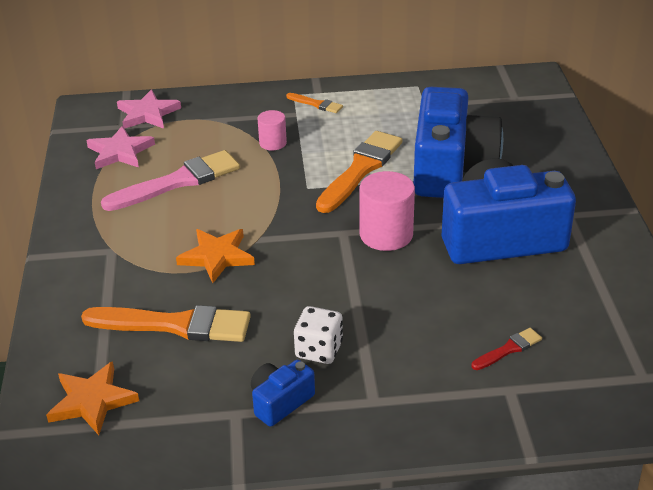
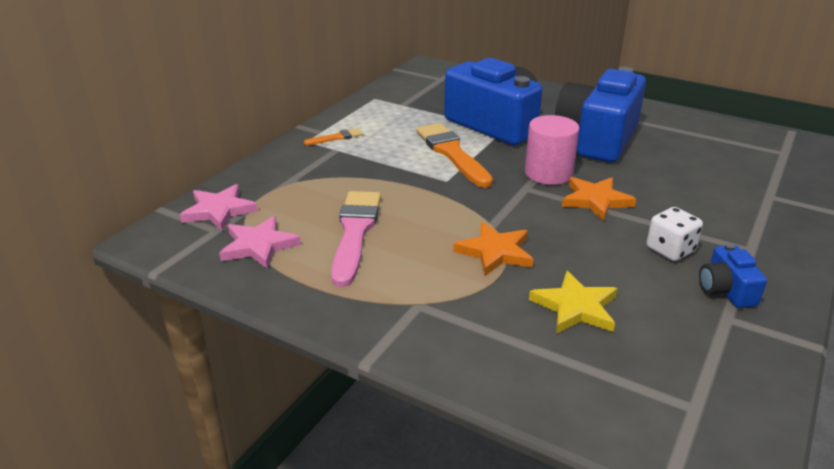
camera: 55 degrees left, 5 degrees down
(92, 401) = (655, 397): orange star -> orange star (595, 200)
(175, 325) = (575, 307): orange brush -> yellow star
(273, 143) = (363, 172): pink cylinder -> none
(508, 349) = (725, 180): red brush -> none

